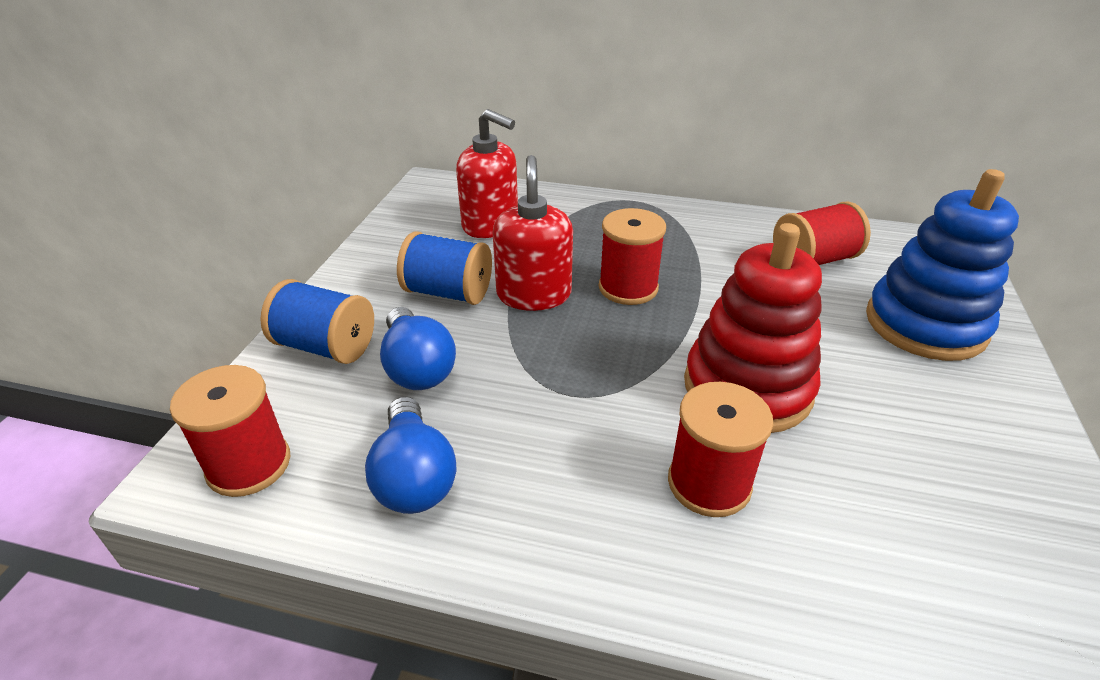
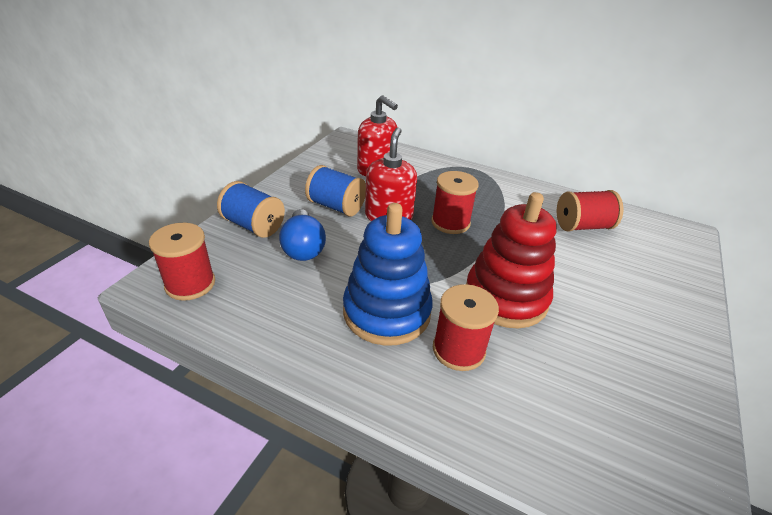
camera: 10 degrees right, 0 degrees up
(414, 476) = (281, 309): blue light bulb -> none
(925, 324) = (645, 281): blue stacking toy -> blue stacking toy (386, 312)

